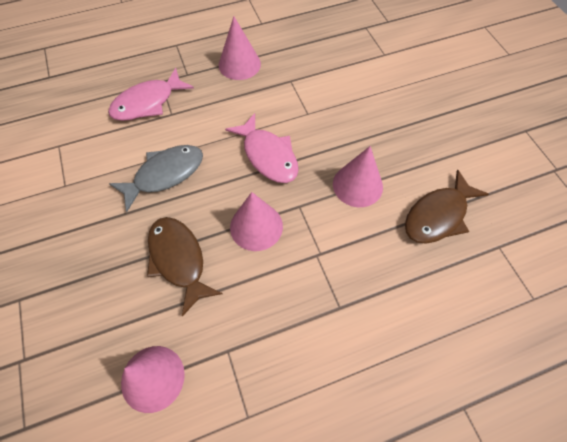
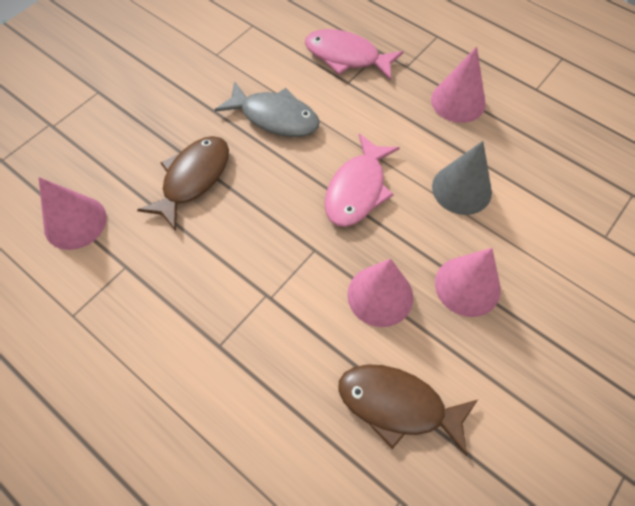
camera: 60 degrees right, 0 degrees up
(256, 226) = (266, 223): pink cone -> pink cone (467, 286)
(308, 100) = (461, 189): none -> grey cone

